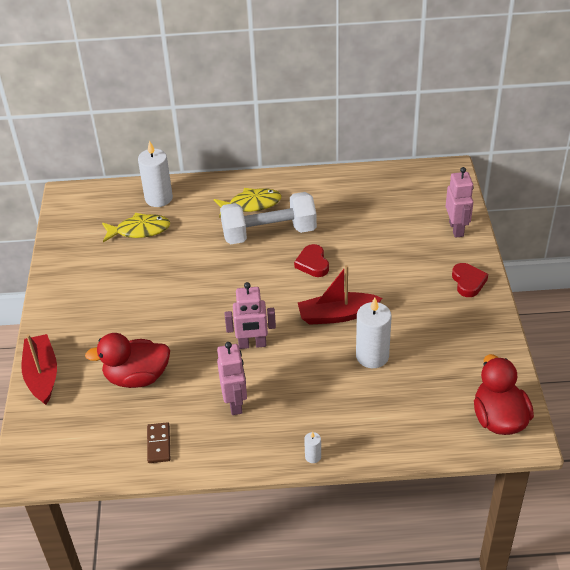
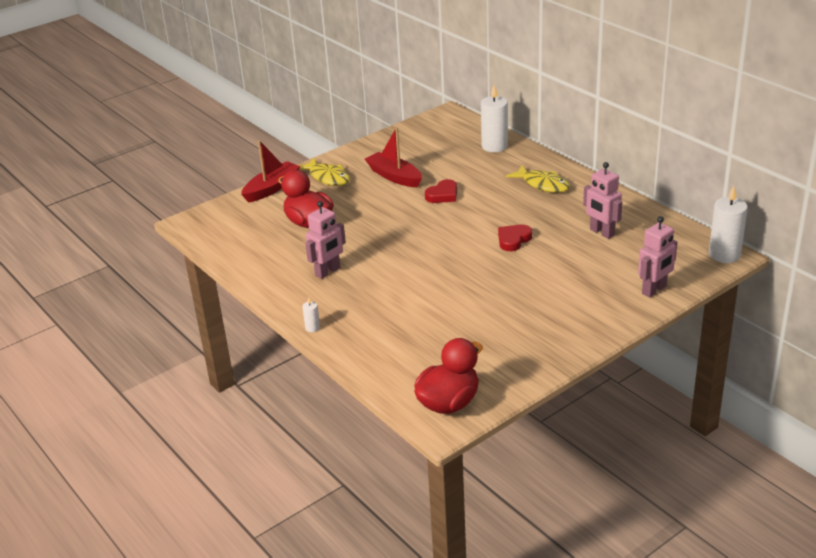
camera: 55 degrees right, 10 degrees down
(139, 230) = (450, 155): yellow fish -> yellow fish (328, 177)
(159, 444) = (258, 259): brown domino -> none
(252, 344) = (393, 253): pink robot -> pink robot (601, 232)
(269, 233) = (521, 206): white dumbbell -> none
(337, 315) = (470, 275): red boat -> red boat (394, 176)
(372, 356) = (445, 311): white candle -> white candle (724, 255)
(468, 282) = (593, 323): red heart -> red heart (443, 195)

